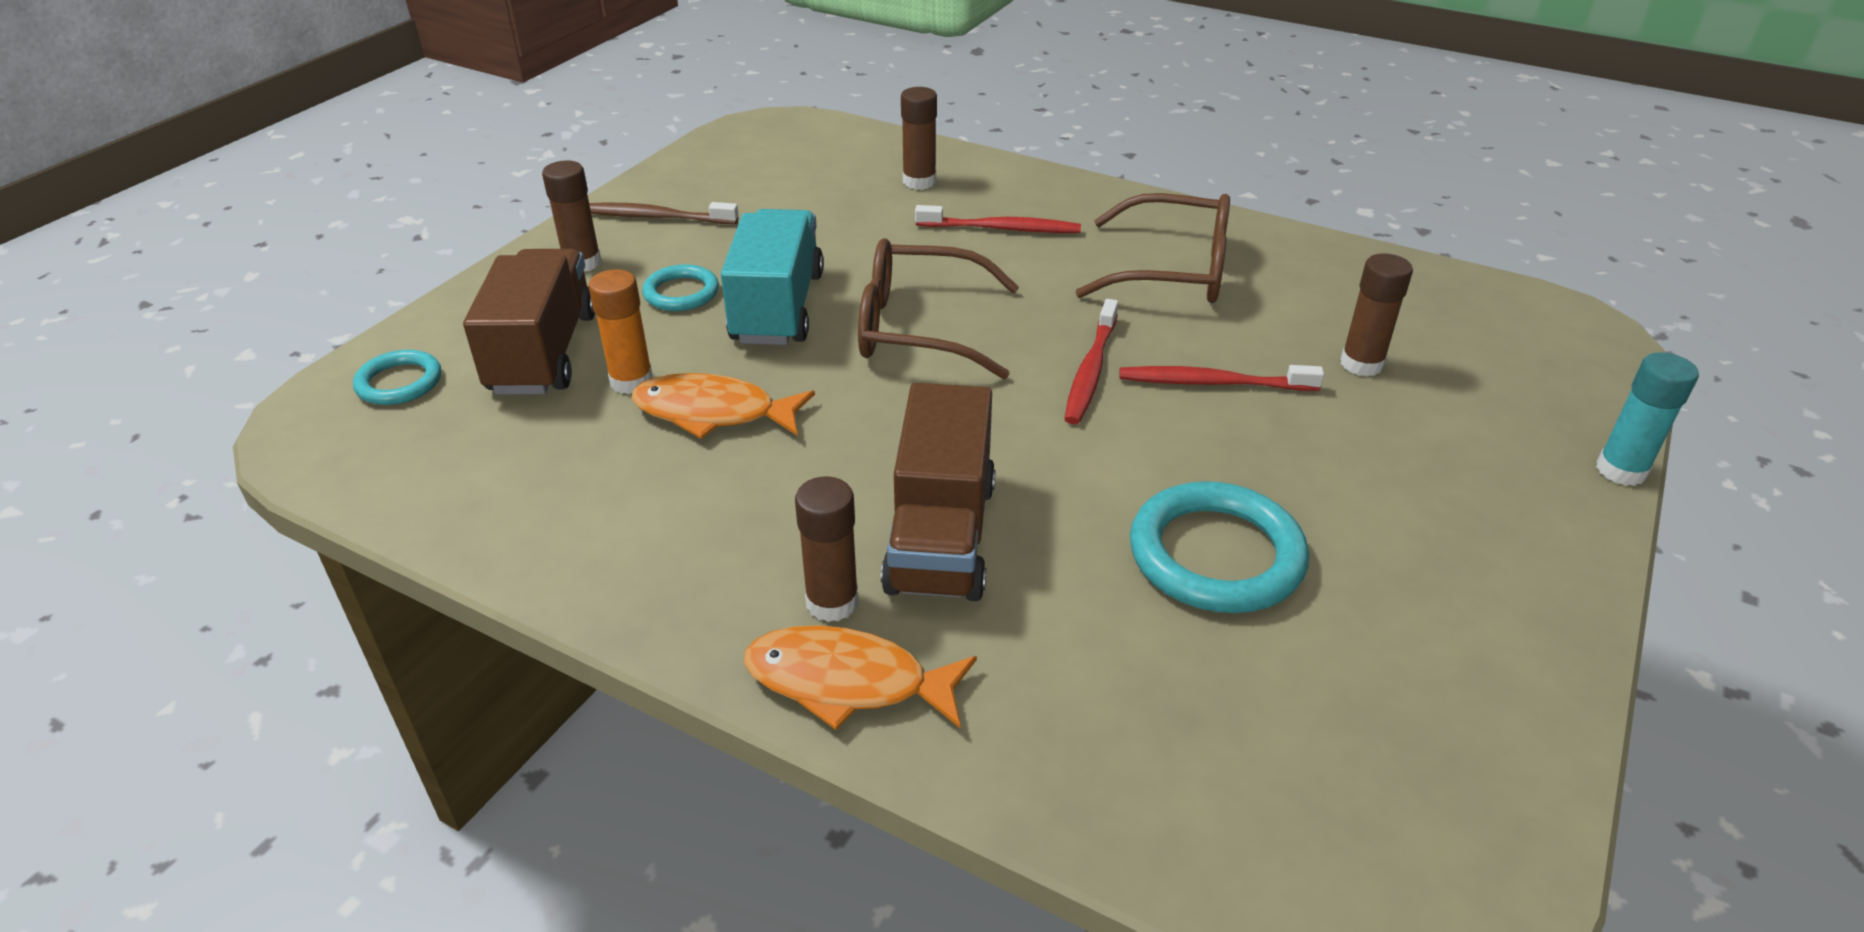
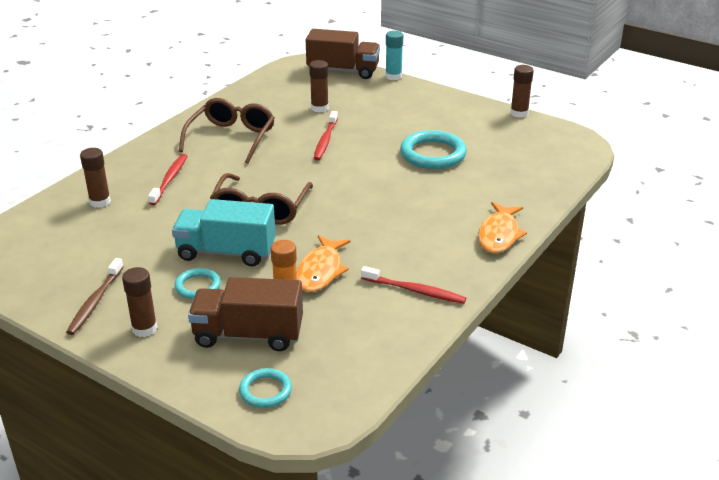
camera: 85 degrees left, 5 degrees down
(832, 602) = (456, 237): brown glue stick -> brown glue stick (519, 113)
(941, 536) = (418, 211): brown truck -> brown truck (343, 71)
(1090, 371) = (310, 167): red toothbrush -> red toothbrush (415, 291)

